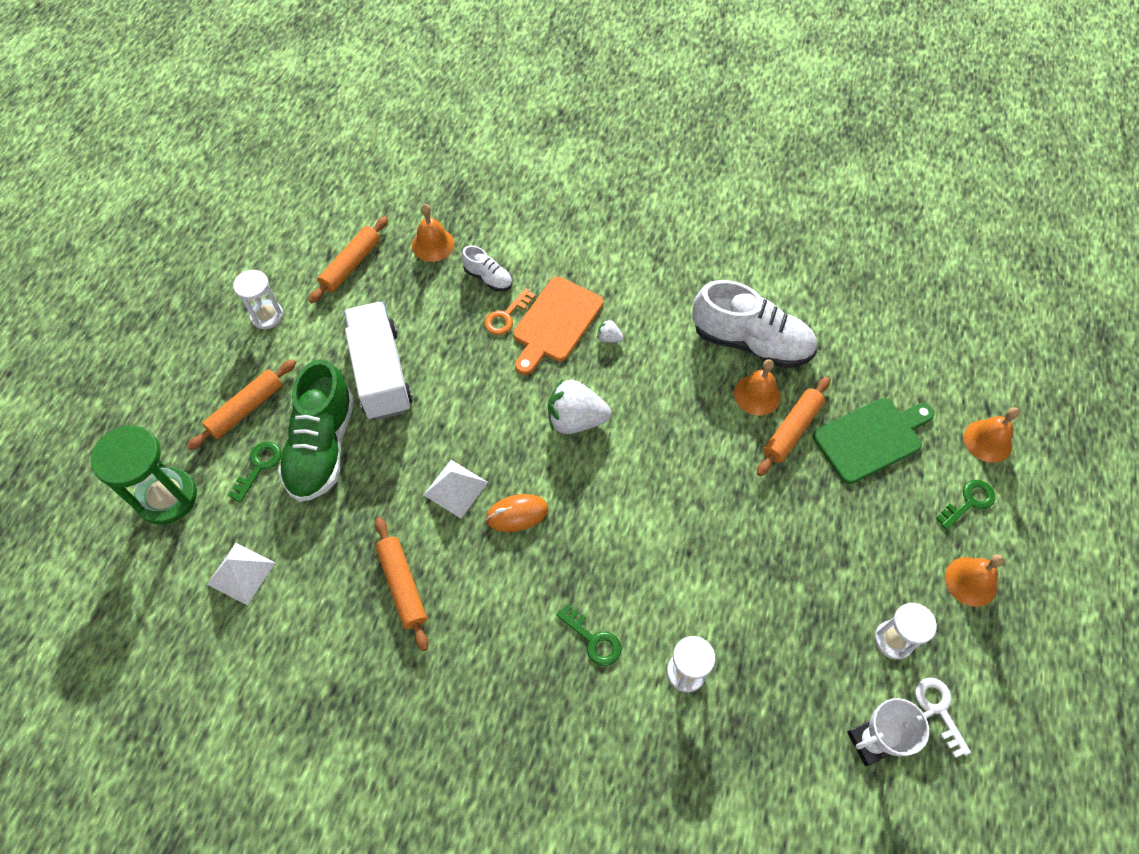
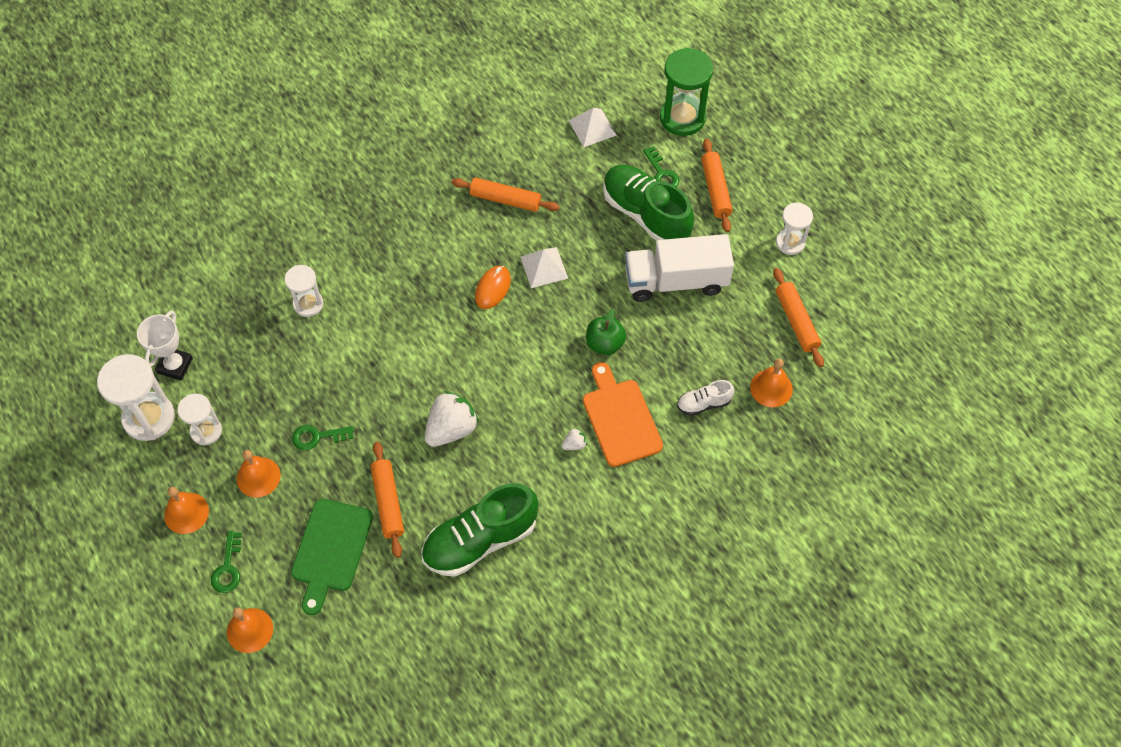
camera: 130 degrees right, 0 degrees up
(381, 373) = (676, 281): white truck -> white truck turned 150 degrees clockwise
(494, 382) = (605, 343): none -> green apple
(506, 316) = (656, 390): orange key -> none
(575, 419) = (528, 371): white strawberry -> white strawberry (451, 429)
(593, 639) = (375, 272): green key -> green key (317, 437)
(751, 342) = (480, 540): white shoe -> green shoe
(757, 395) = (435, 504): orange bell -> orange bell (258, 477)
(939, 710) = (149, 418): white key -> white hourglass

